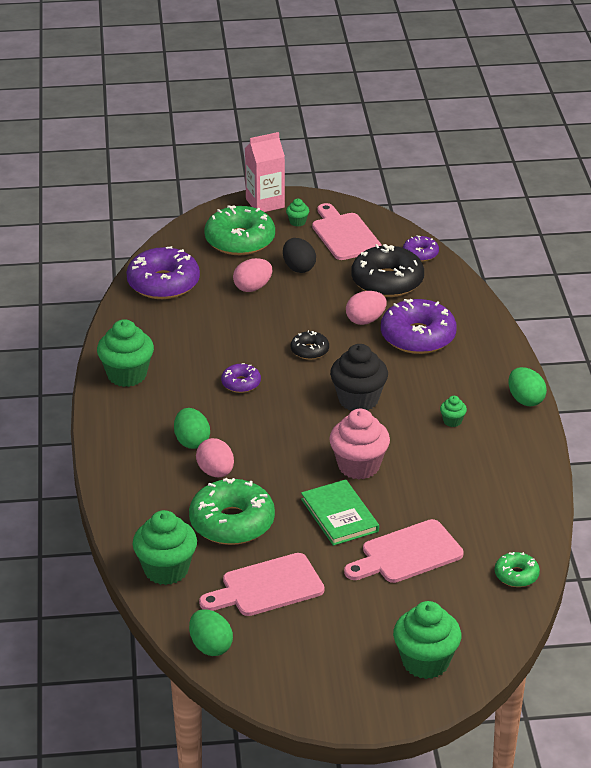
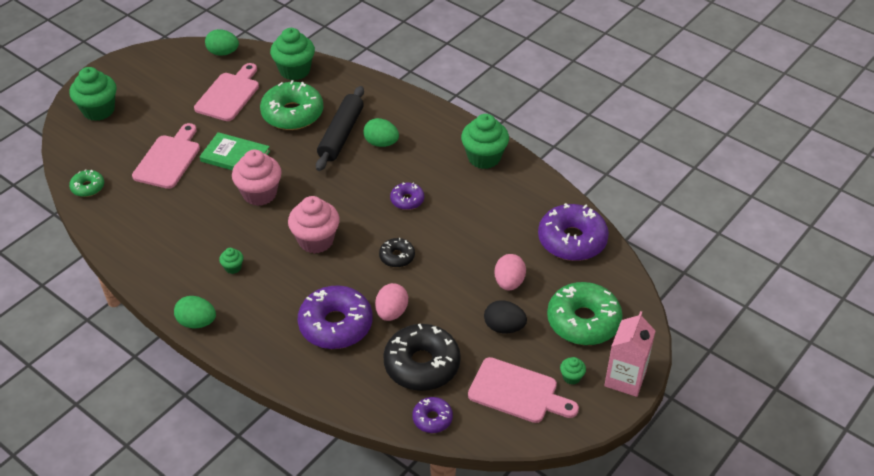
camera: 135 degrees right, 10 degrees up
(216, 472) = (341, 135): pink egg -> black rolling pin
(358, 400) = (316, 240): black cupcake -> pink cupcake

